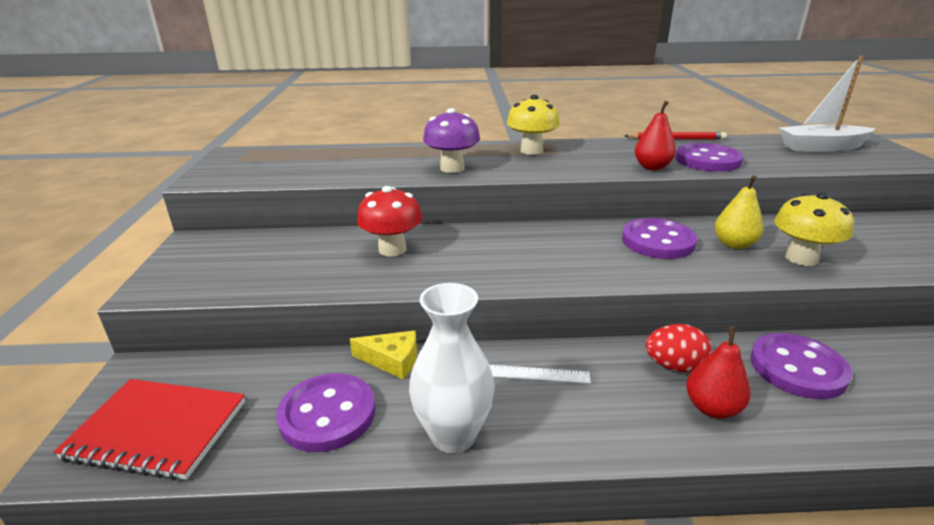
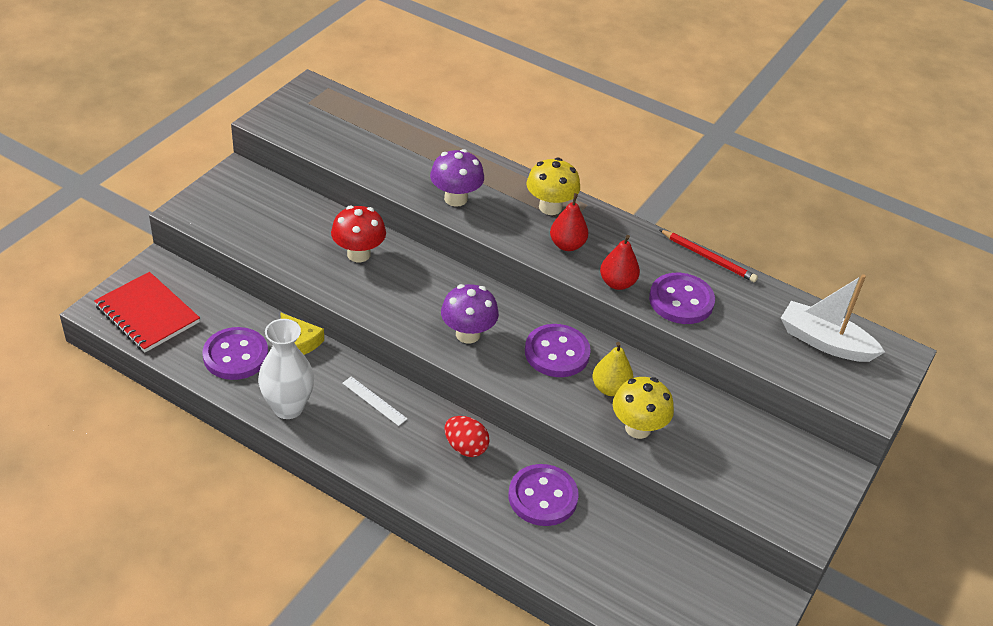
camera: 30 degrees right, 15 degrees up
(572, 261) = (468, 334): none -> purple mushroom
(712, 408) = (448, 482): red pear -> red pear (567, 245)

